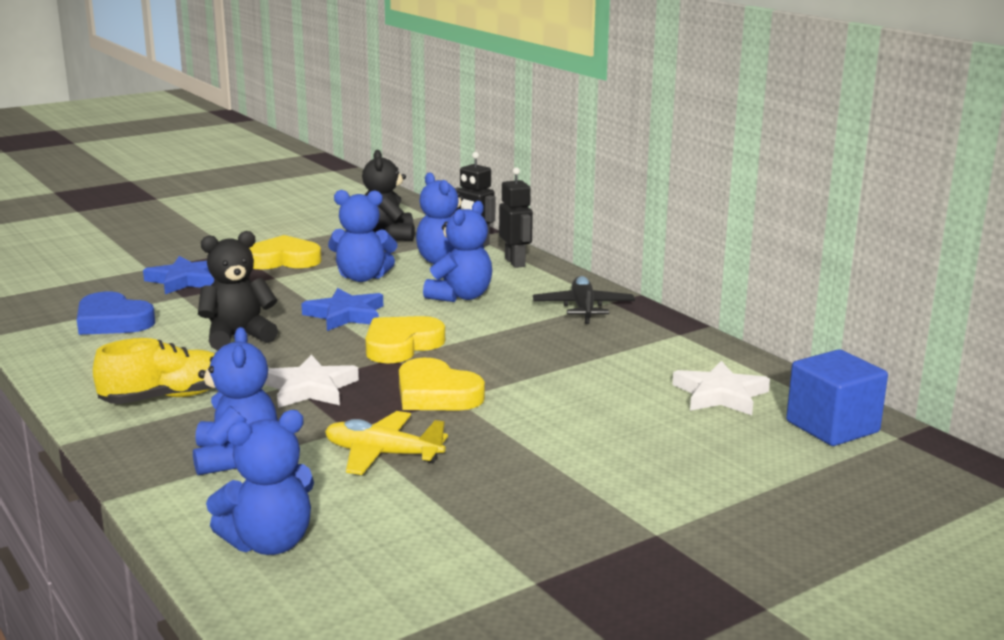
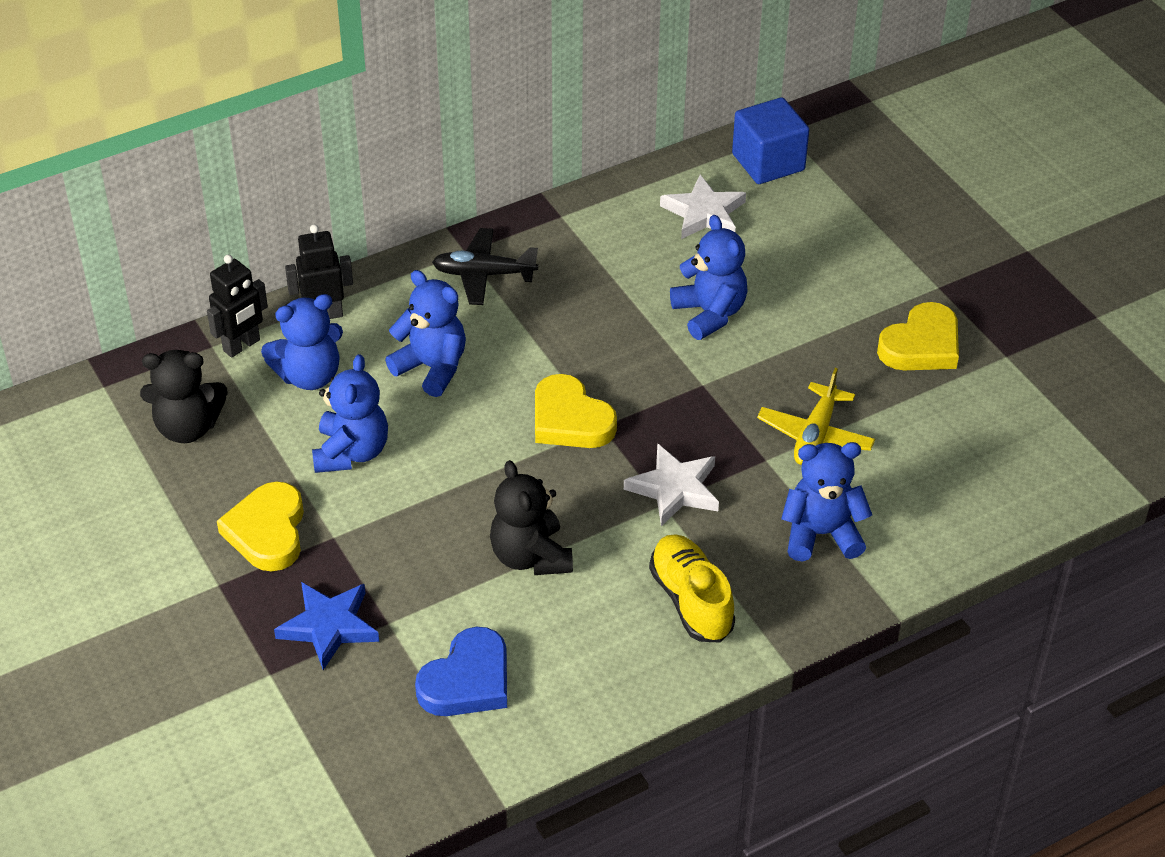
camera: 85 degrees left, 25 degrees up
(269, 543) = (964, 502): blue teddy bear -> blue teddy bear (709, 313)
(345, 315) = (476, 465): blue star -> none
(436, 394) = (692, 397): yellow heart -> yellow heart (921, 345)

